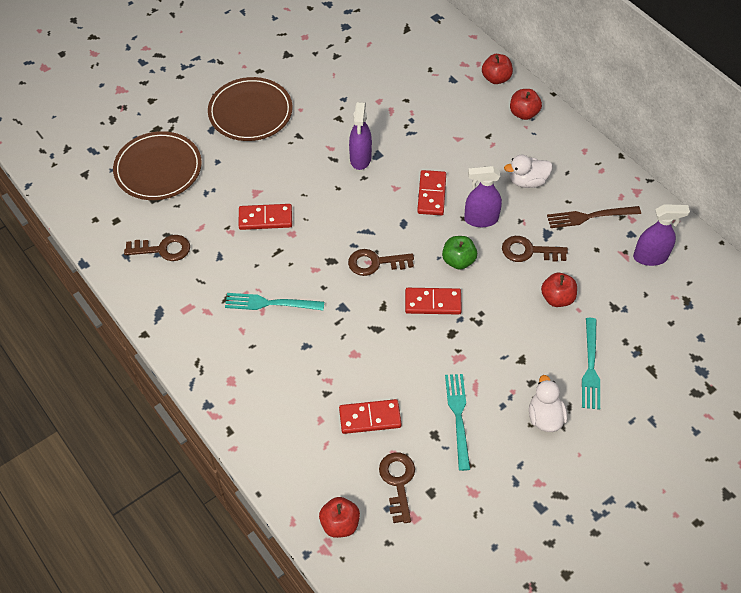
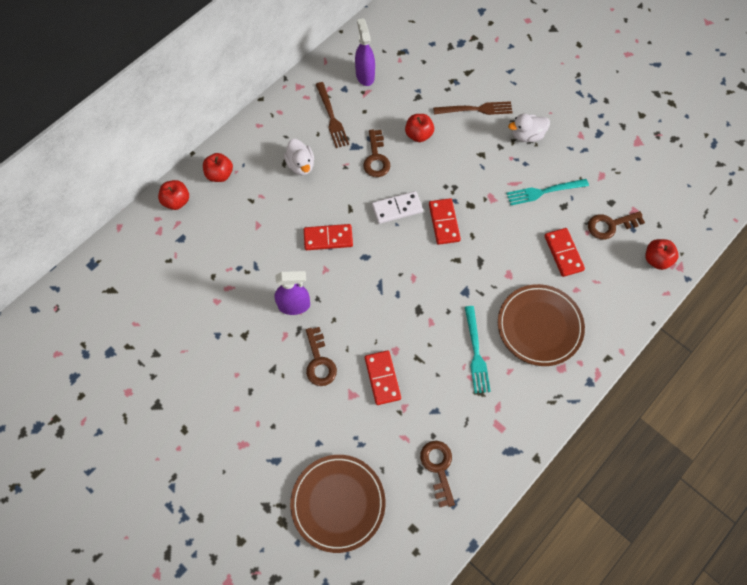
camera: 100 degrees left, 10 degrees up
(250, 112) = (246, 425): brown plate -> brown plate (539, 326)
(375, 263) = (413, 273): brown key -> brown key (319, 362)
(458, 261) = (397, 208): green apple -> white domino
(480, 219) = (349, 196): purple spray bottle -> none
(590, 367) = (476, 109): turquoise fork -> brown fork

